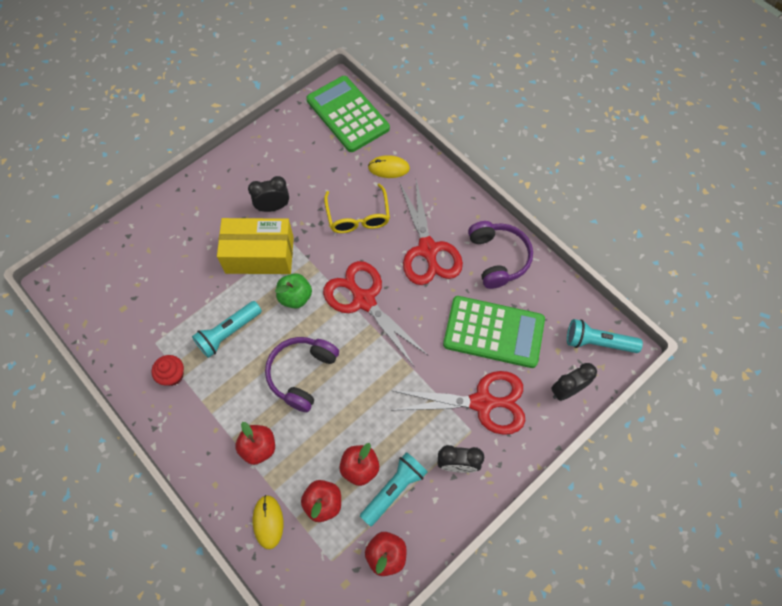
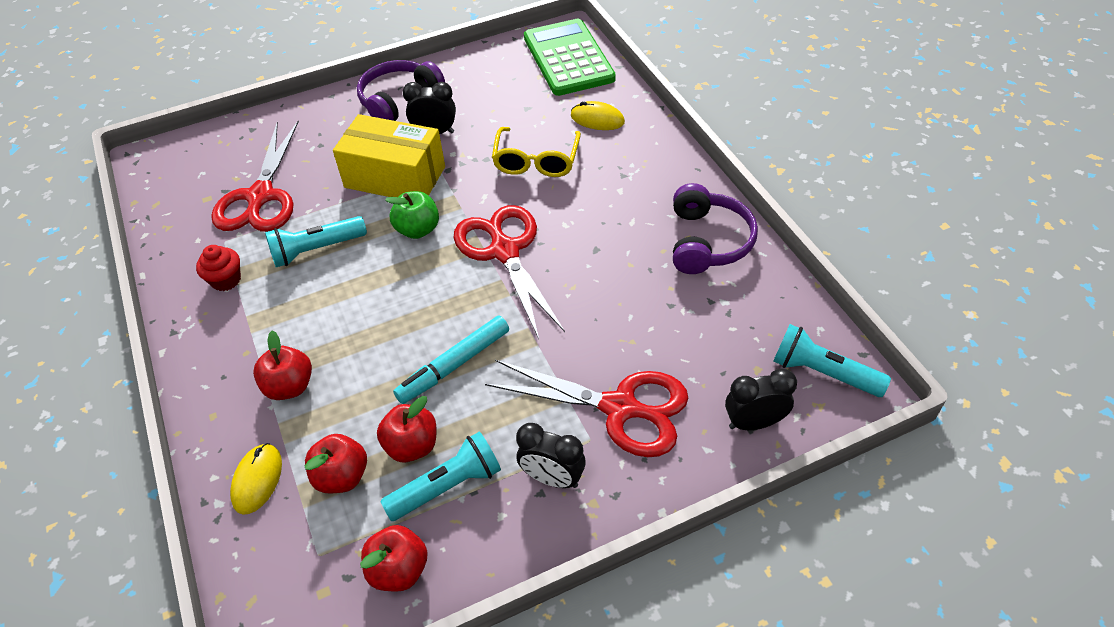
camera: 20 degrees right, 15 degrees down
(302, 374) = (386, 315): purple headphones -> purple headphones (399, 100)
(364, 400) = (454, 365): none -> turquoise marker
(428, 250) = (613, 213): red scissors -> red scissors (260, 197)
(493, 332) = (669, 326): green calculator -> none

